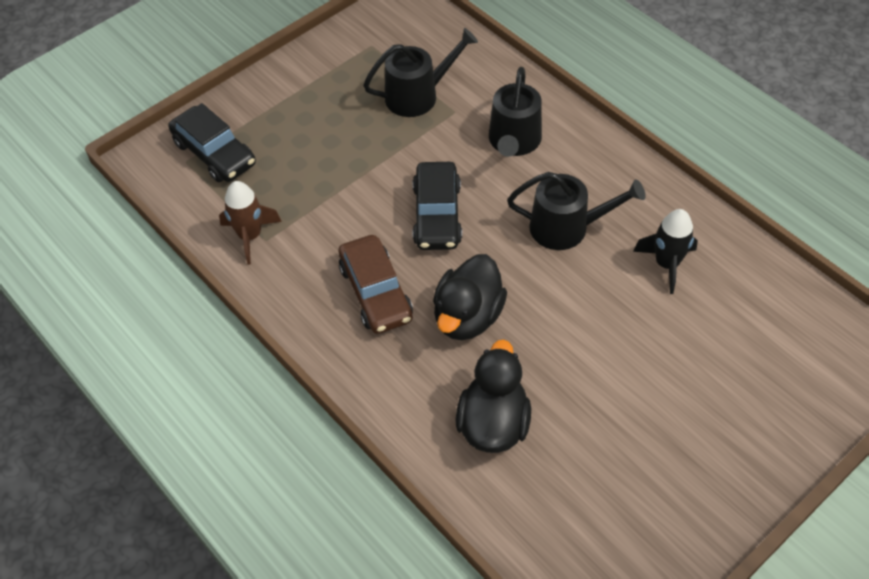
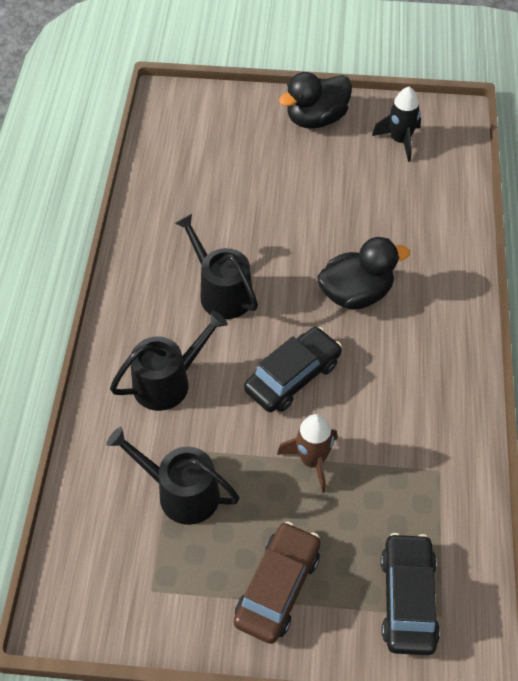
camera: 135 degrees left, 0 degrees up
(250, 236) = (448, 485): brown rocket -> brown rocket (312, 460)
(376, 292) = (398, 359): brown car -> brown car (277, 588)
(493, 423) = (412, 229): black duck -> black duck (316, 119)
(666, 264) = (197, 221): black rocket -> black rocket (400, 141)

